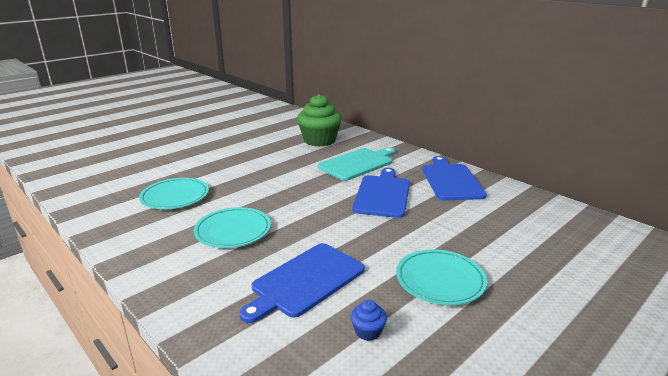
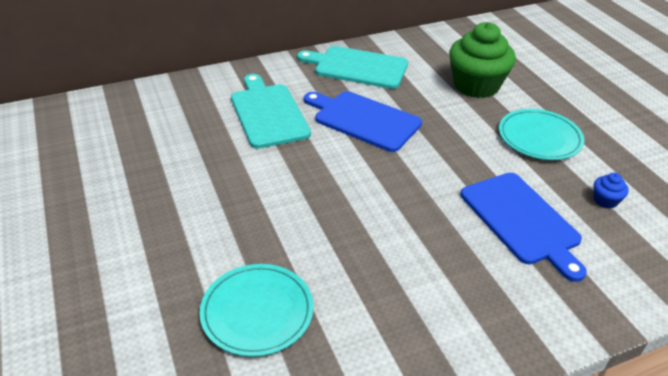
camera: 70 degrees left, 15 degrees up
(233, 231) = (395, 260): turquoise plate -> none
(319, 140) = (162, 123): green cupcake -> green cupcake (476, 85)
(451, 180) = (357, 67): blue cutting board -> turquoise cutting board

